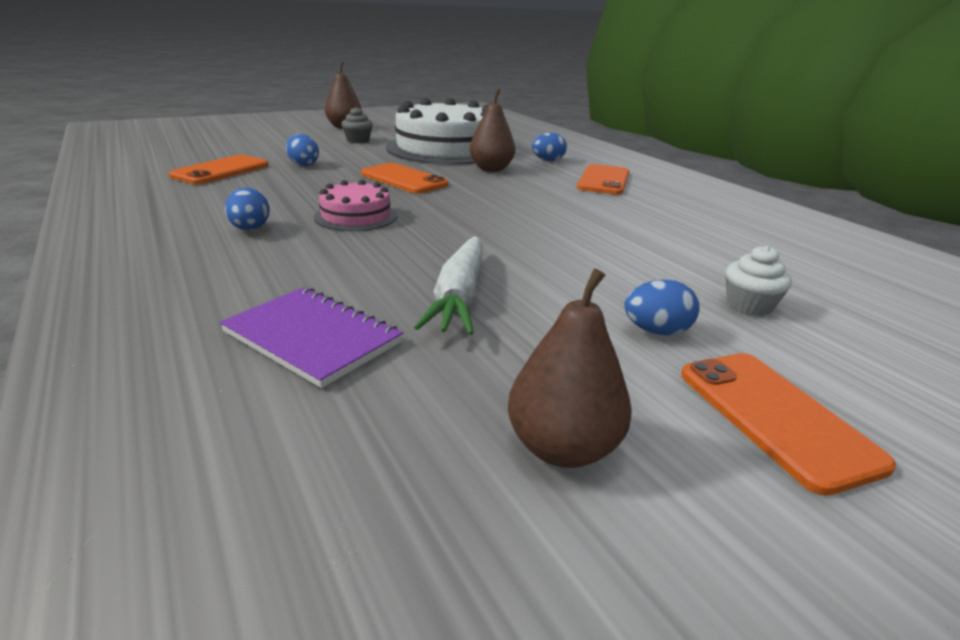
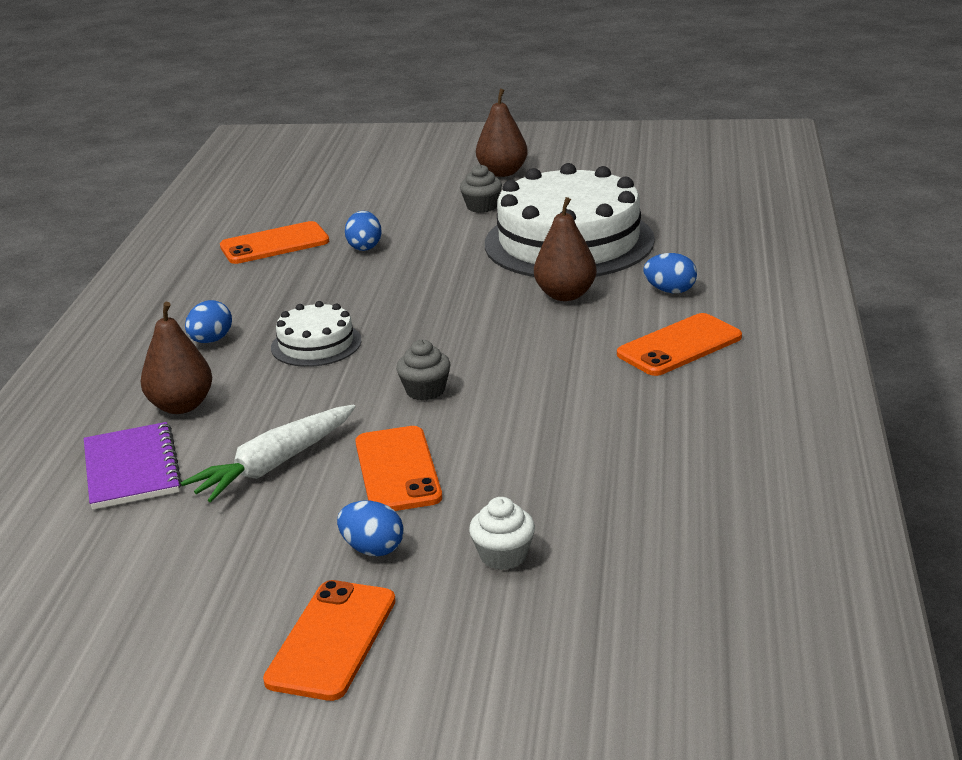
camera: 40 degrees right, 0 degrees up
(356, 216) = (316, 344): pink cake -> white cake
(403, 179) = (436, 294): orange phone -> orange phone (397, 470)
(493, 226) = (425, 390): none -> grey cupcake
(562, 448) = (169, 600): brown pear -> brown pear (181, 406)

